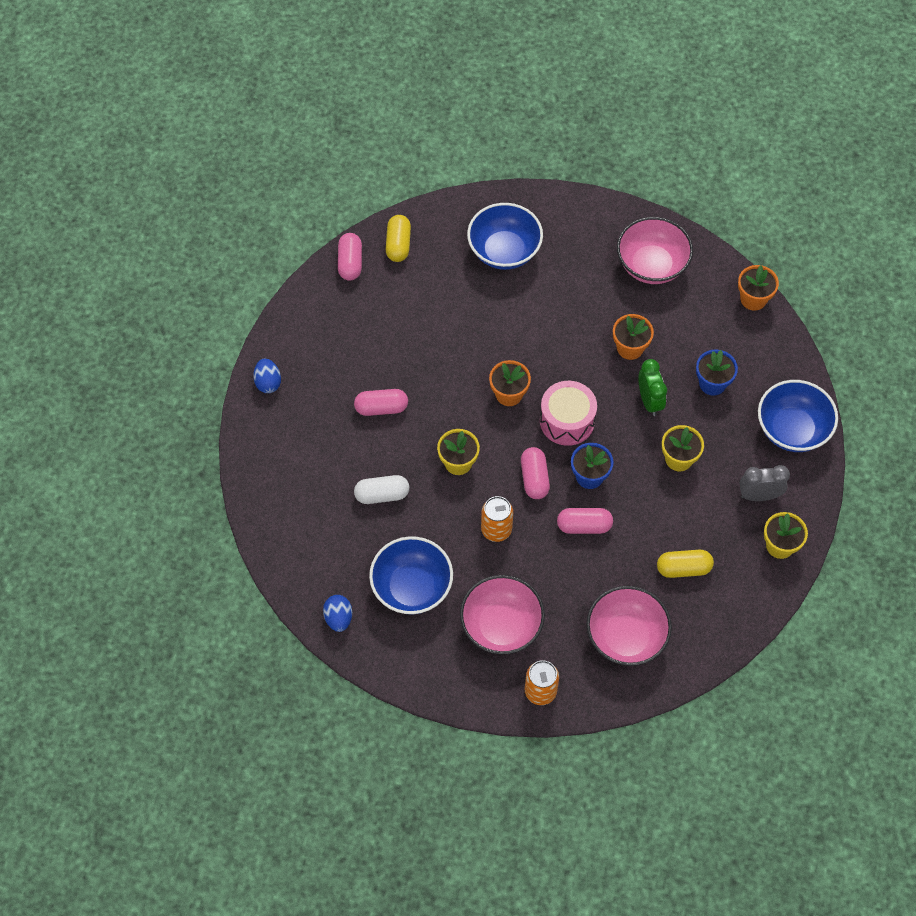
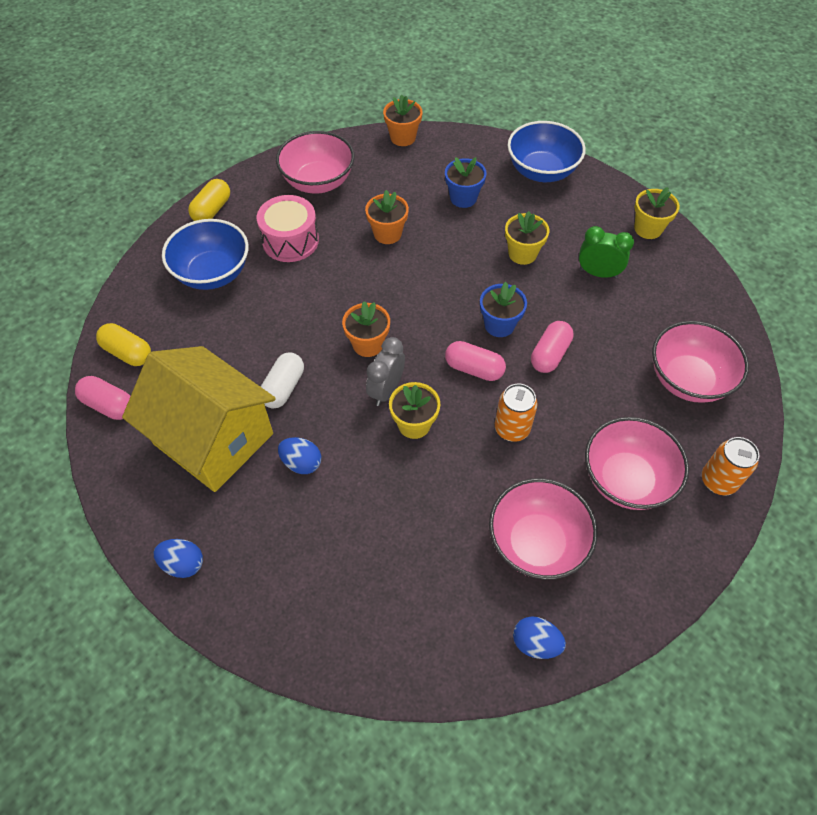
camera: 60 degrees left, 5 degrees down
(365, 343) = (213, 439): none -> yellow house
(381, 408) = (301, 463): pink capsule -> blue egg
(382, 495) = (406, 515): white capsule -> white capsule (283, 388)
(412, 587) = (536, 543): blue bowl -> pink bowl
(567, 421) = (429, 313): pink drum -> pink drum (290, 241)
(649, 401) = (451, 246): green clock -> green clock (598, 273)
(683, 568) = (636, 302): yellow capsule -> yellow capsule (212, 210)
(759, 495) = (591, 219): grey clock -> grey clock (386, 390)

